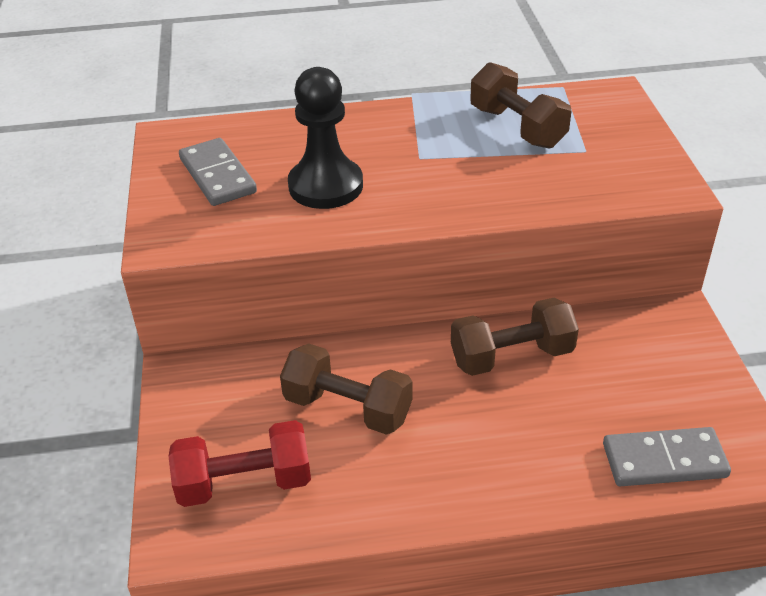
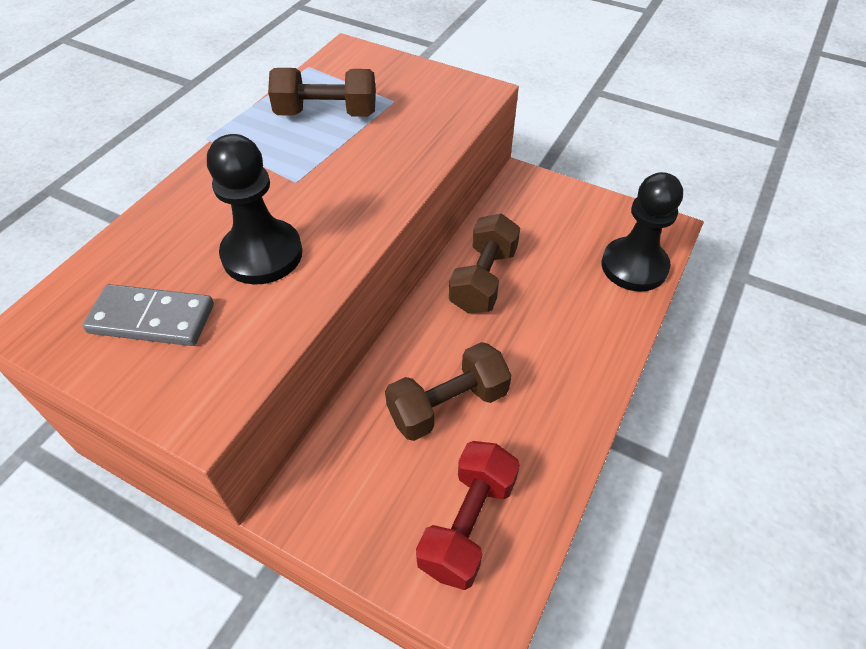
camera: 55 degrees left, 10 degrees up
(664, 461) = (634, 266): grey domino -> black pawn

